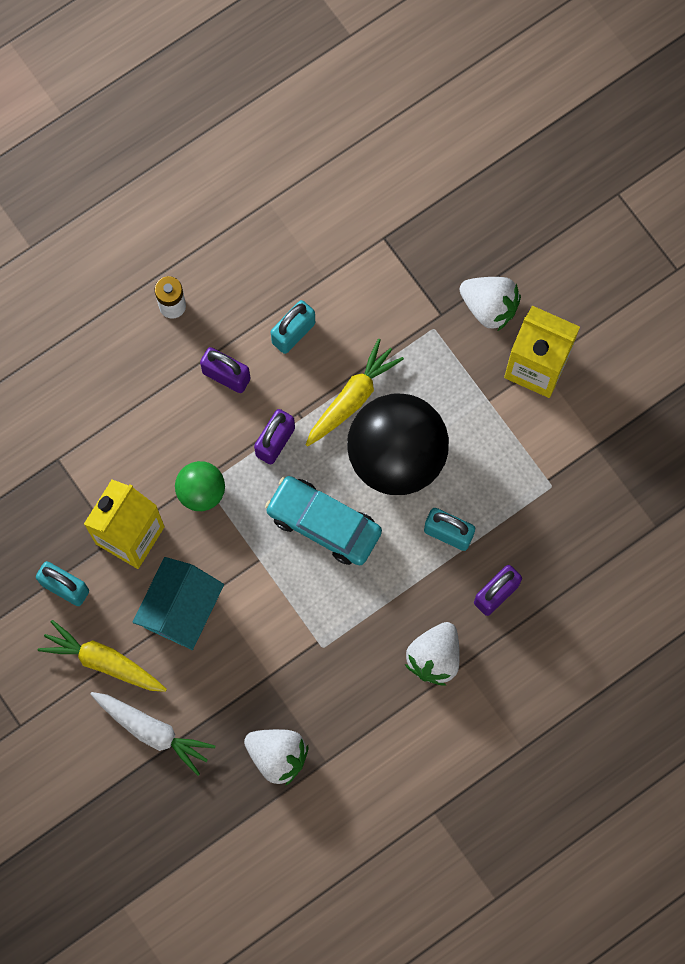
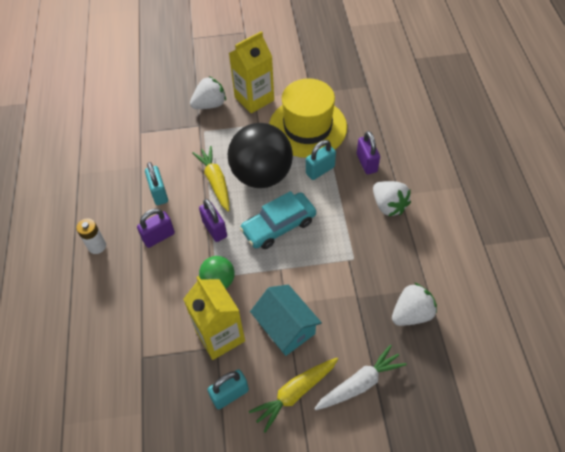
camera: 60 degrees left, 20 degrees down
(520, 476) = (307, 127): none -> yellow hat

